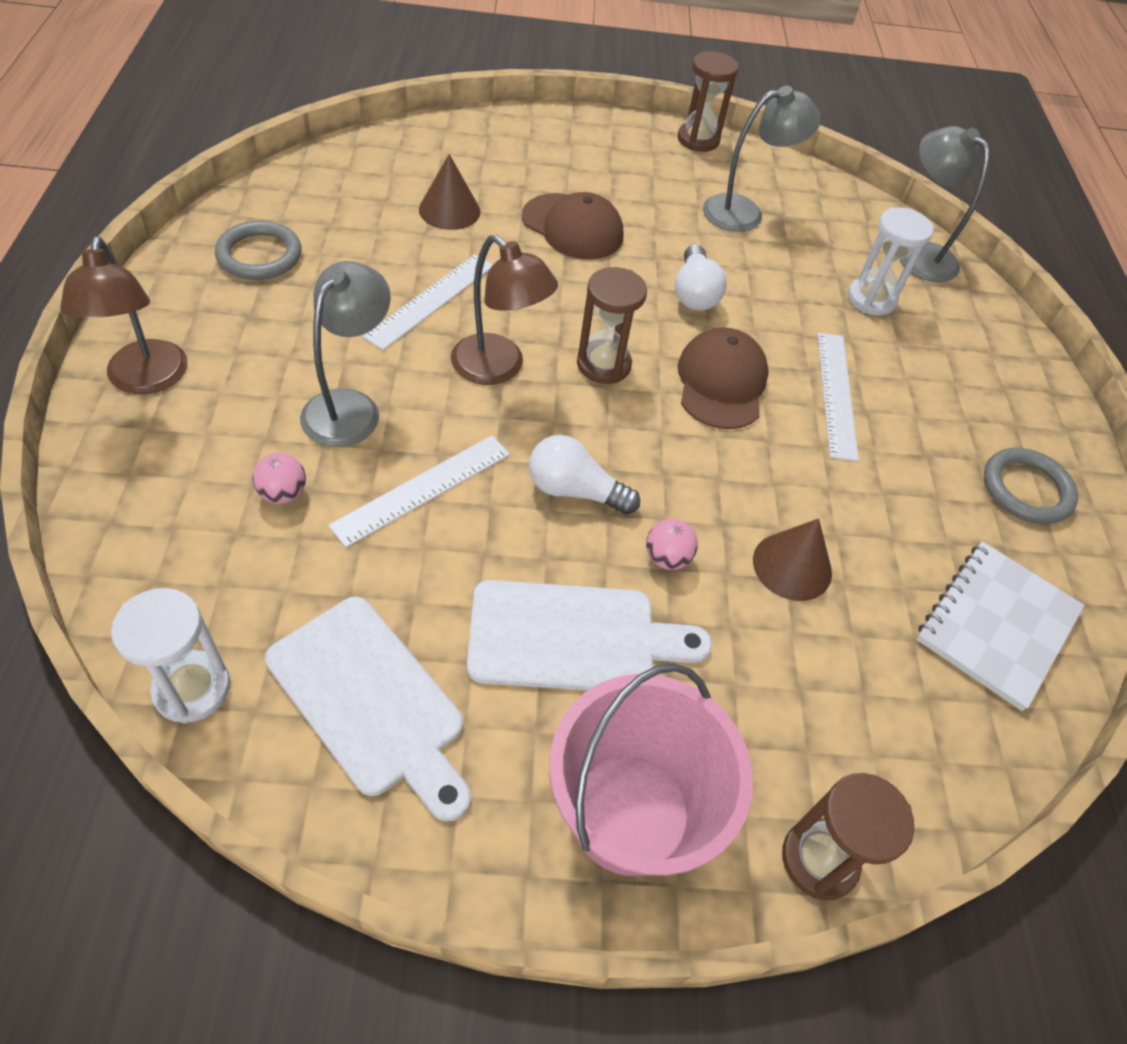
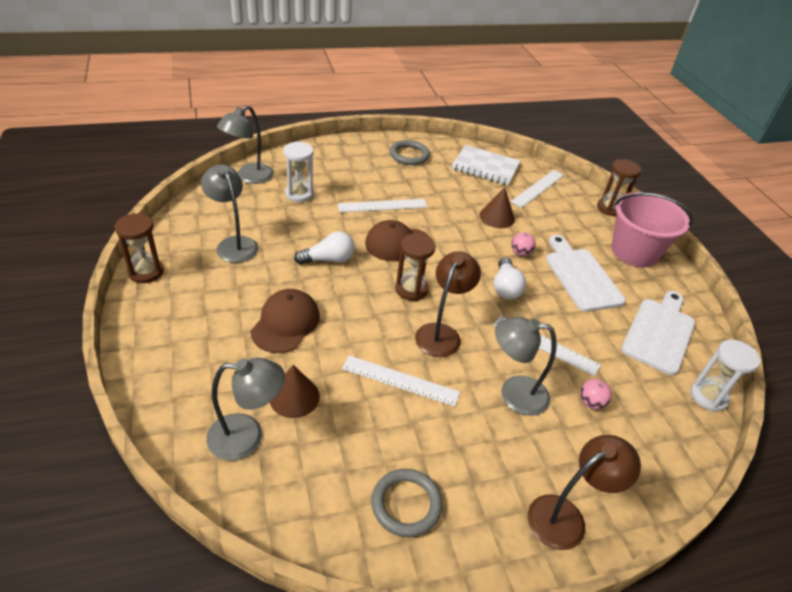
camera: 105 degrees left, 10 degrees down
(412, 170) = (247, 437): none -> grey lamp
(910, 708) = (538, 188): none -> white ruler

